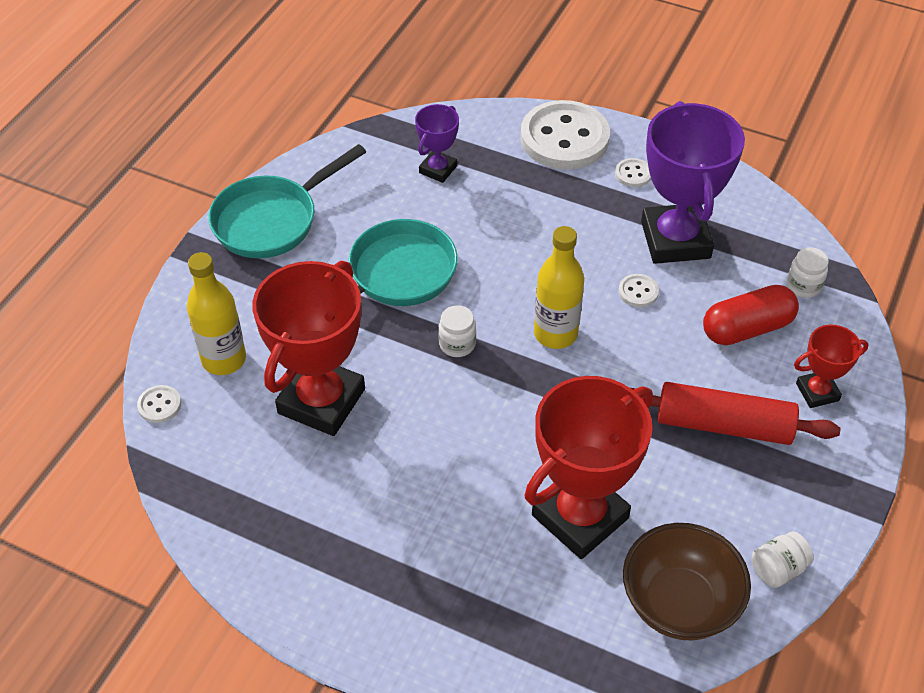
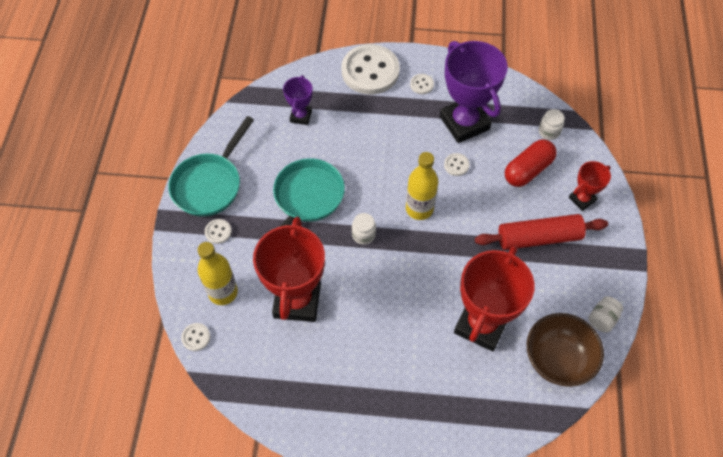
camera: 20 degrees left, 10 degrees up
(254, 282) = (218, 232): none -> white button

